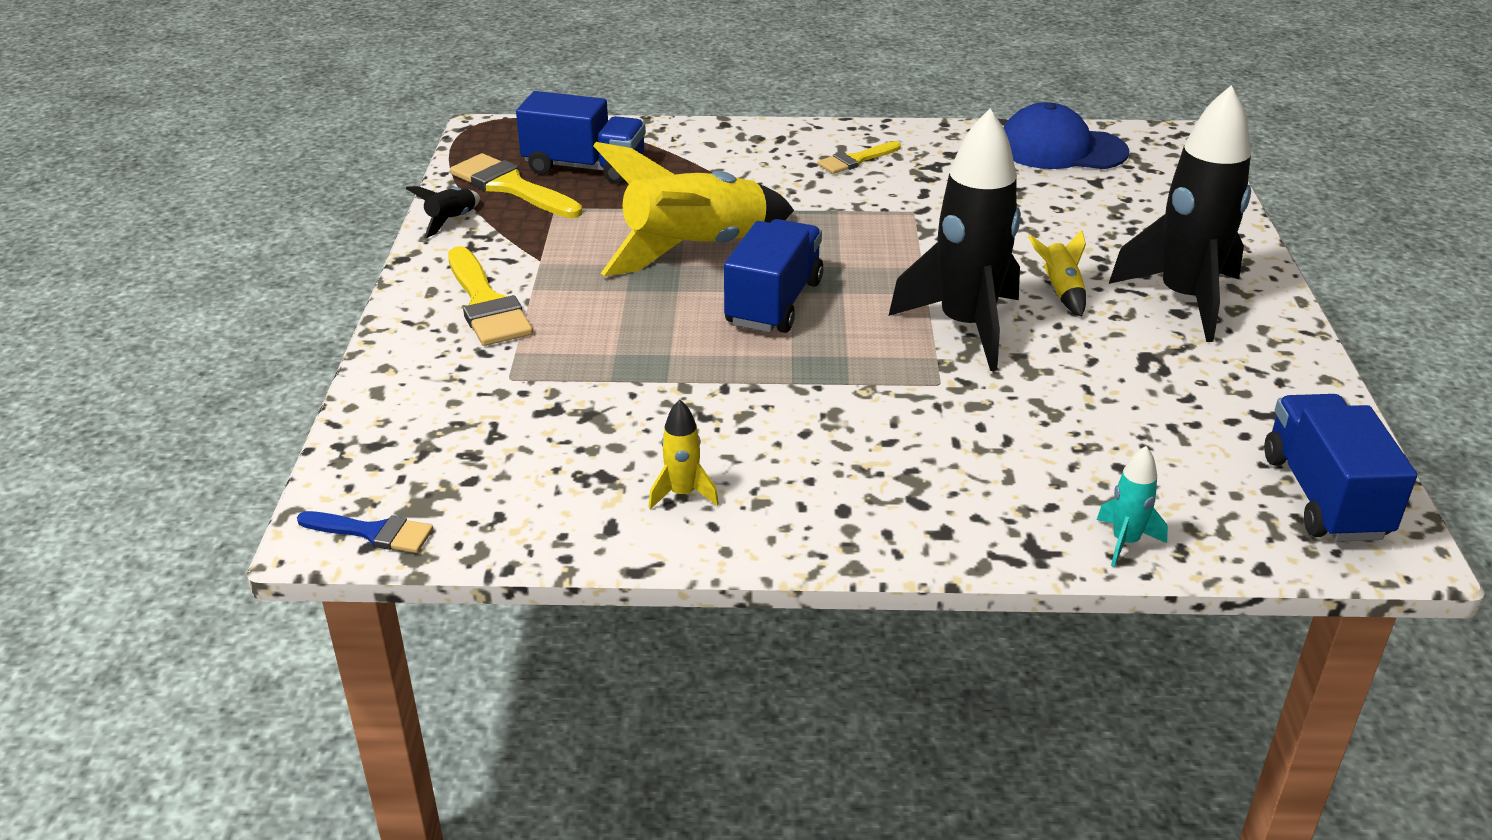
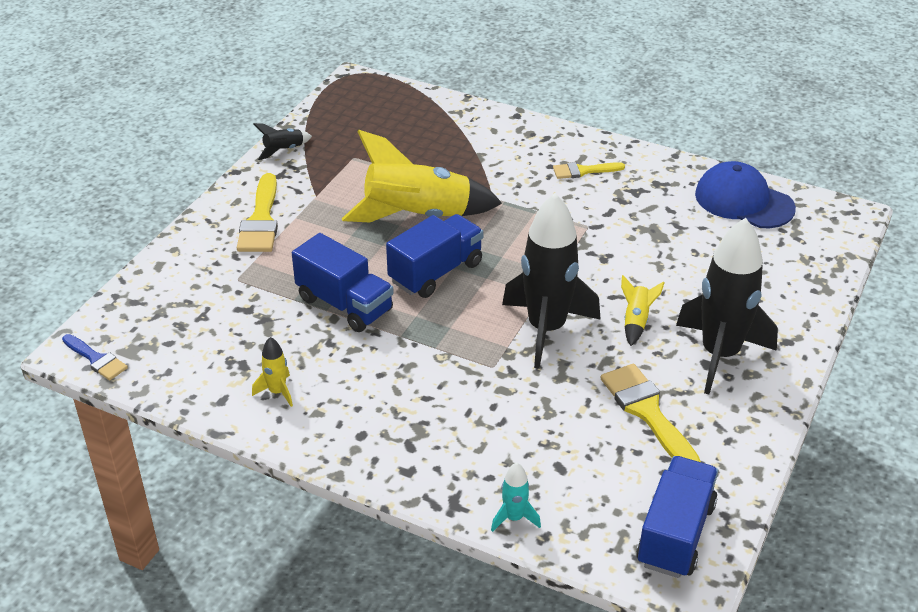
camera: 25 degrees right, 5 degrees up
(511, 187) = (338, 132): yellow brush -> yellow brush (647, 412)
(584, 167) = (396, 129): blue truck -> blue truck (345, 304)

